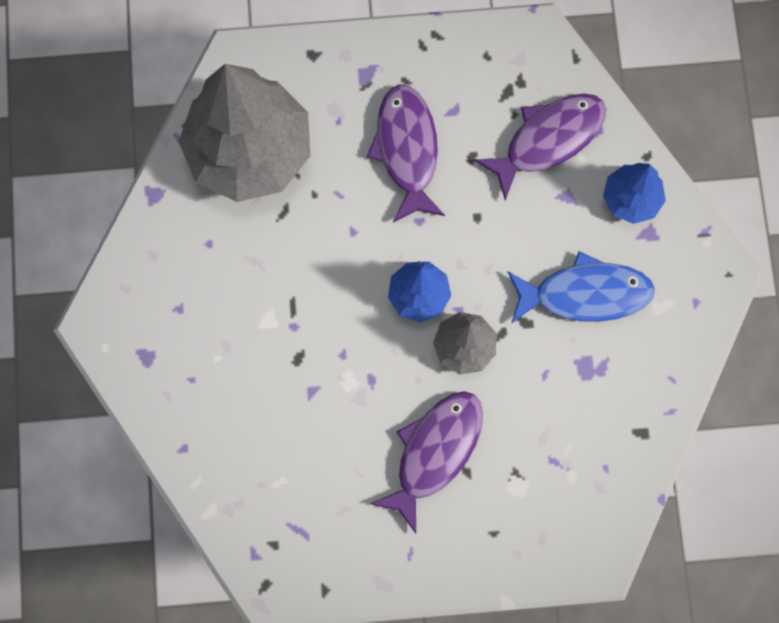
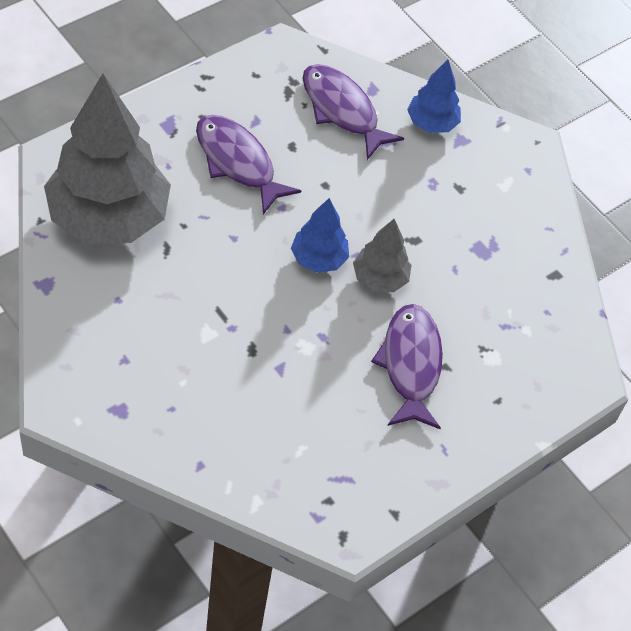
camera: 40 degrees left, 20 degrees down
(548, 140) = (342, 110): purple fish -> purple fish turned 60 degrees counterclockwise
(585, 294) = (444, 200): blue fish -> none

